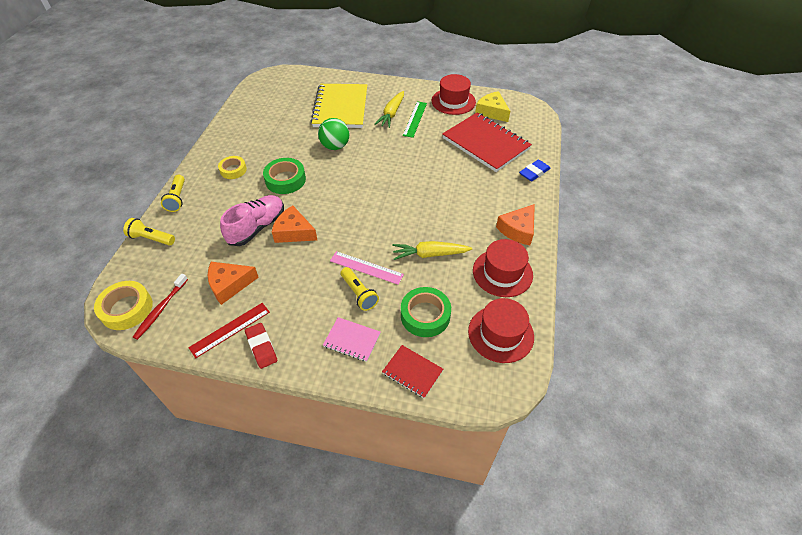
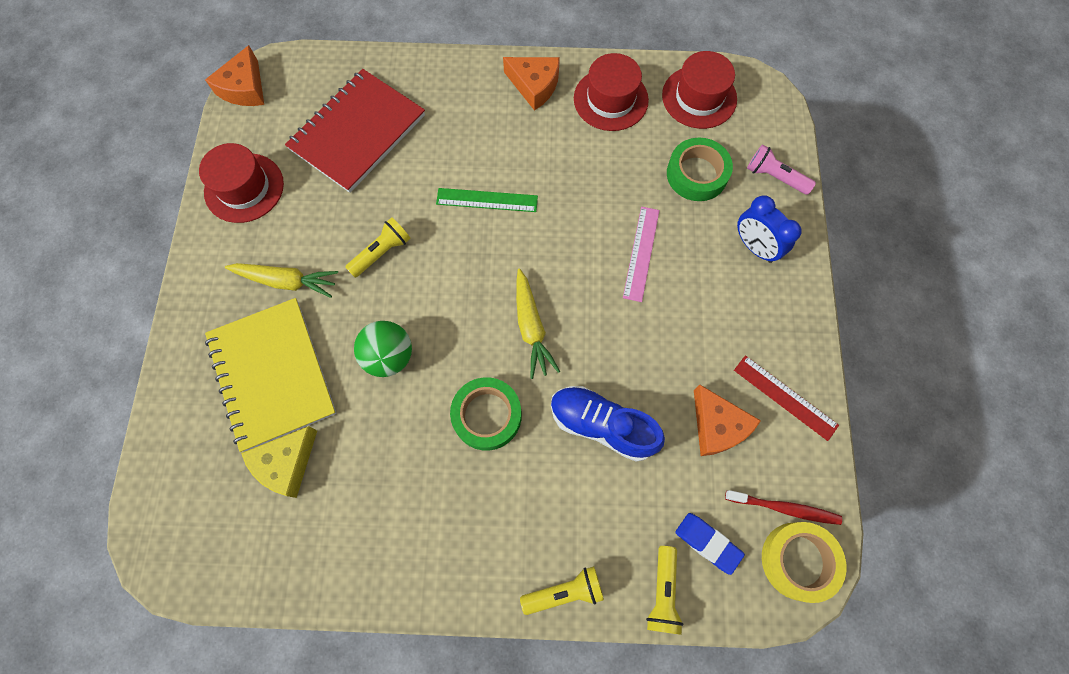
camera: 100 degrees left, 20 degrees up
(233, 170) = (476, 517): yellow tape -> none
(257, 227) = (602, 425): pink shoe -> blue shoe
(261, 347) = (797, 348): red eraser -> none
(294, 232) = (599, 366): orange cheese -> orange cheese (244, 88)
(340, 108) = (272, 374): yellow notebook -> yellow notebook turned 75 degrees clockwise
(352, 340) = (754, 247): pink notebook -> blue clock
(359, 293) = (685, 253): yellow flashlight -> yellow flashlight (381, 252)
(412, 372) = (774, 177): red notebook -> pink flashlight
(415, 119) = (300, 241): green ruler -> green ruler (487, 200)
(429, 254) = (600, 181): yellow carrot -> yellow carrot (531, 328)
(492, 112) = (272, 129): yellow cheese -> yellow cheese (286, 463)
(534, 173) = (418, 70): blue eraser -> blue eraser (707, 543)

